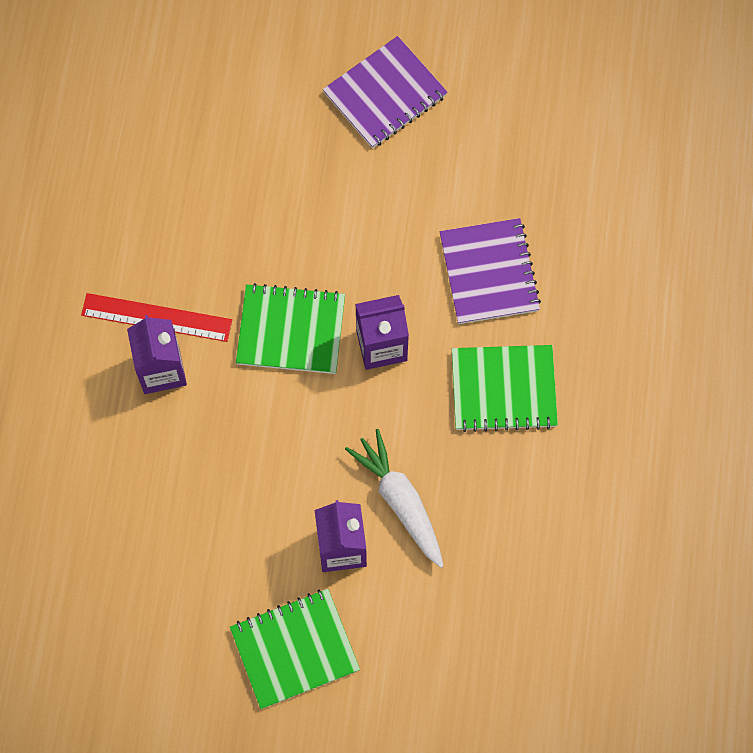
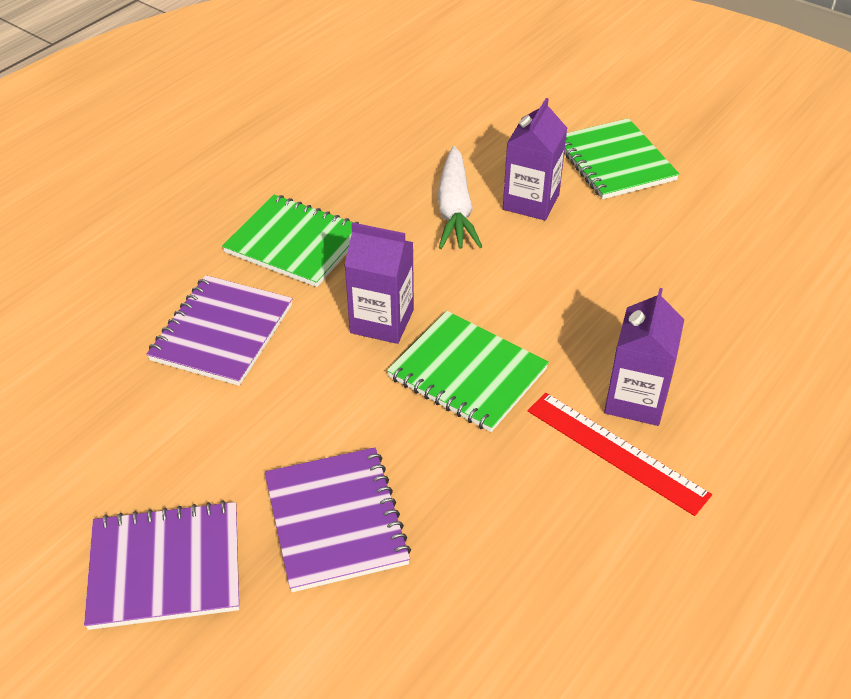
camera: 150 degrees left, 25 degrees down
(294, 649) = (614, 162): green notebook -> green notebook turned 60 degrees clockwise
(307, 174) = (336, 520): none -> purple notebook

